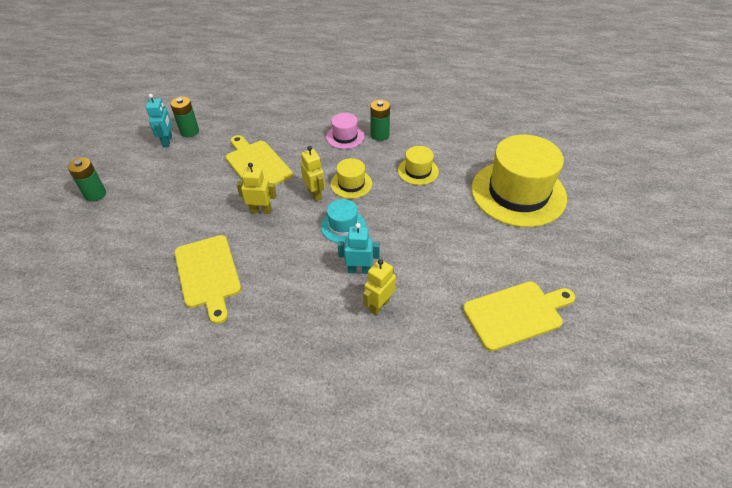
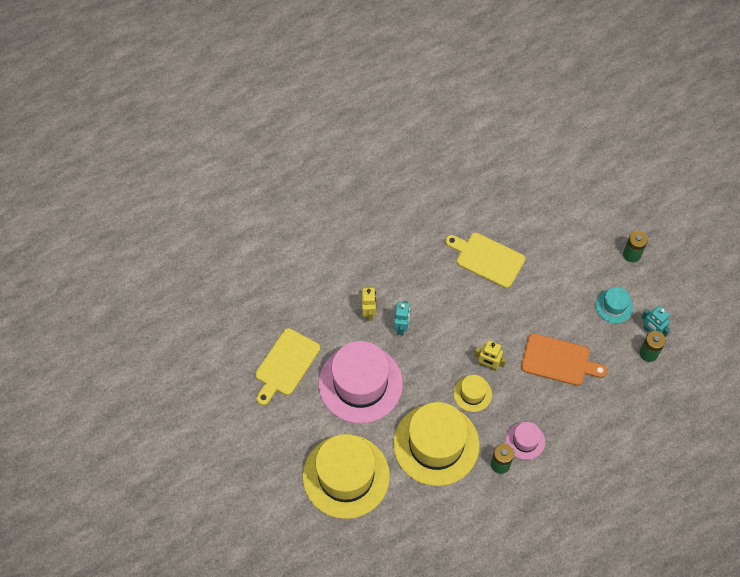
camera: 140 degrees right, 15 degrees up
(257, 164) = (558, 361): yellow cutting board -> orange cutting board
(261, 210) = (509, 324): yellow robot -> none
(343, 226) = (442, 352): turquoise hat -> turquoise hat (614, 306)
(359, 270) = (401, 327): turquoise robot -> turquoise robot turned 45 degrees counterclockwise
(418, 171) = (436, 444): yellow hat -> yellow hat, size x2.19
(446, 249) = (360, 383): none -> pink hat

